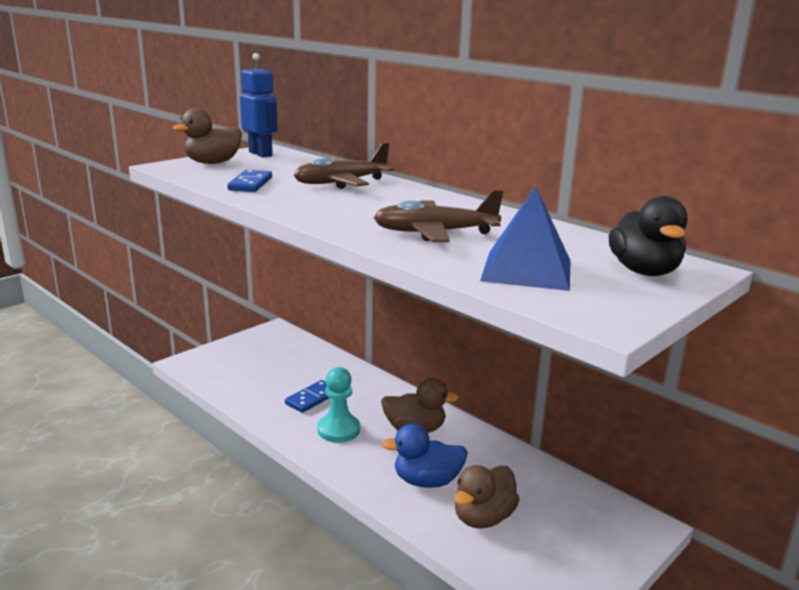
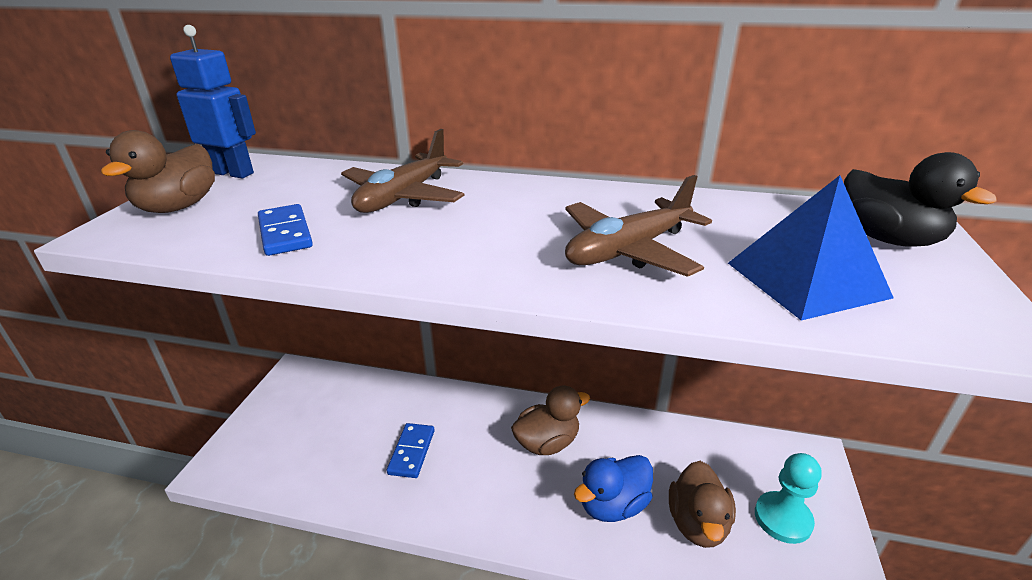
camera: 30 degrees left, 10 degrees up
(338, 430) = (474, 482): turquoise pawn -> turquoise pawn (783, 519)

